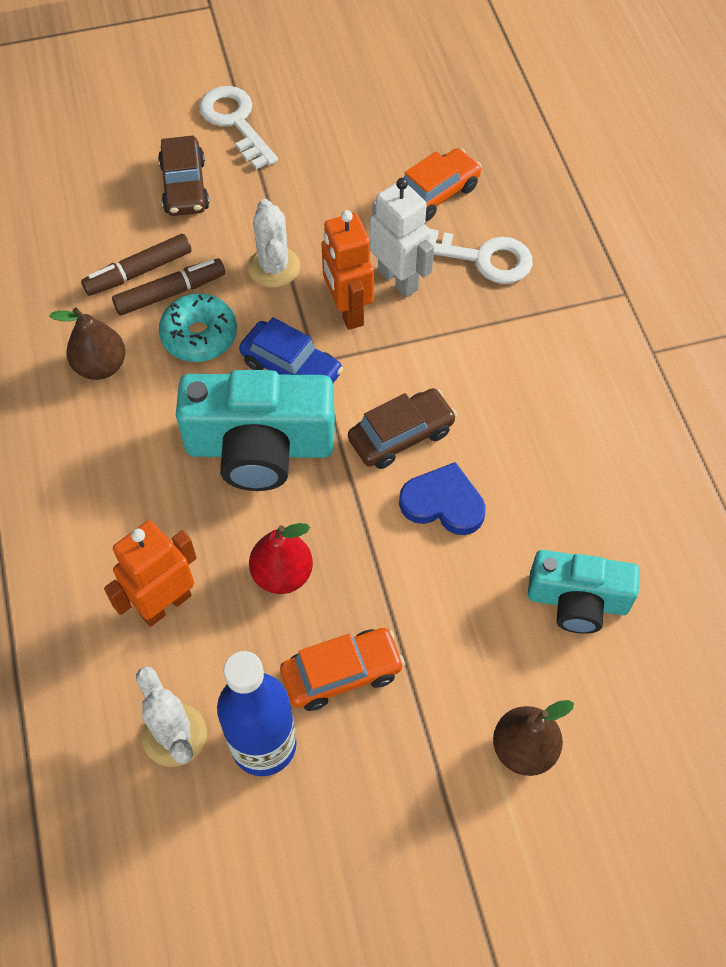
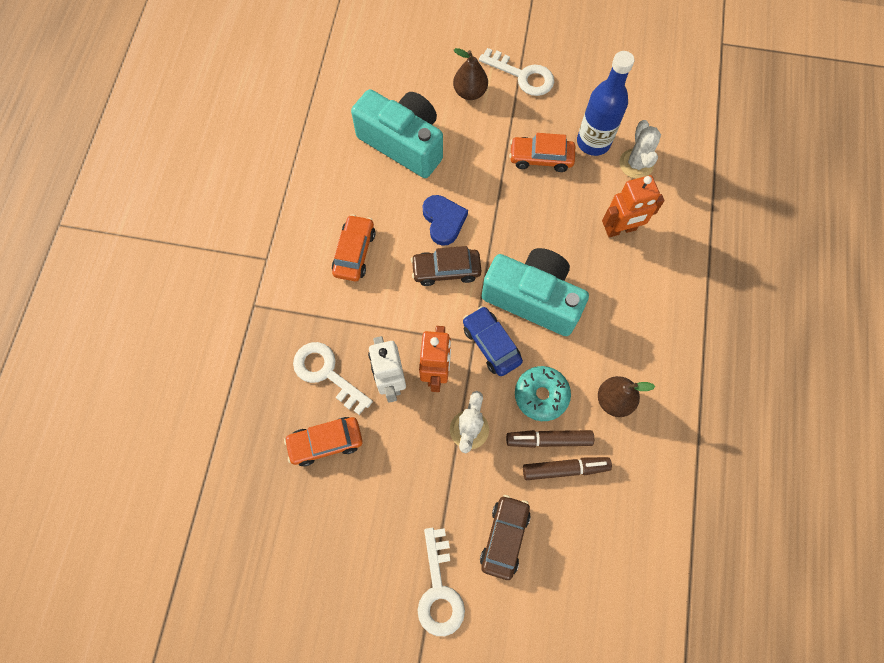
camera: 155 degrees left, 10 degrees up
(282, 574) = (550, 219): red pear -> none
(443, 503) = (443, 221): blue heart -> blue heart turned 150 degrees counterclockwise
(448, 830) = (522, 75): none -> white key
(542, 407) = (354, 252): none -> orange car
(577, 601) = (403, 143): turquoise camera -> turquoise camera, size x1.57

